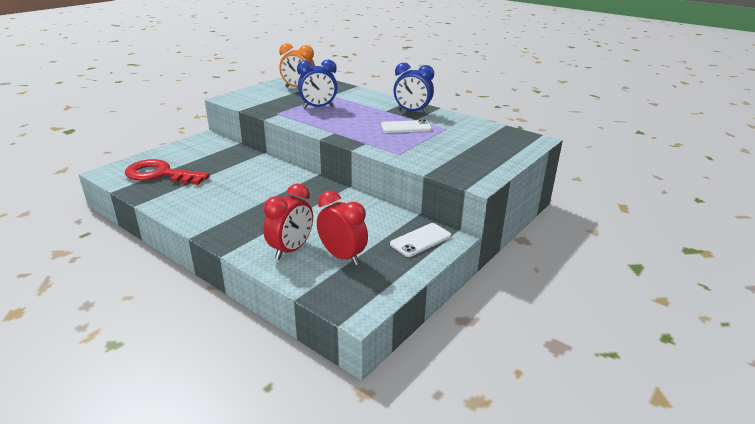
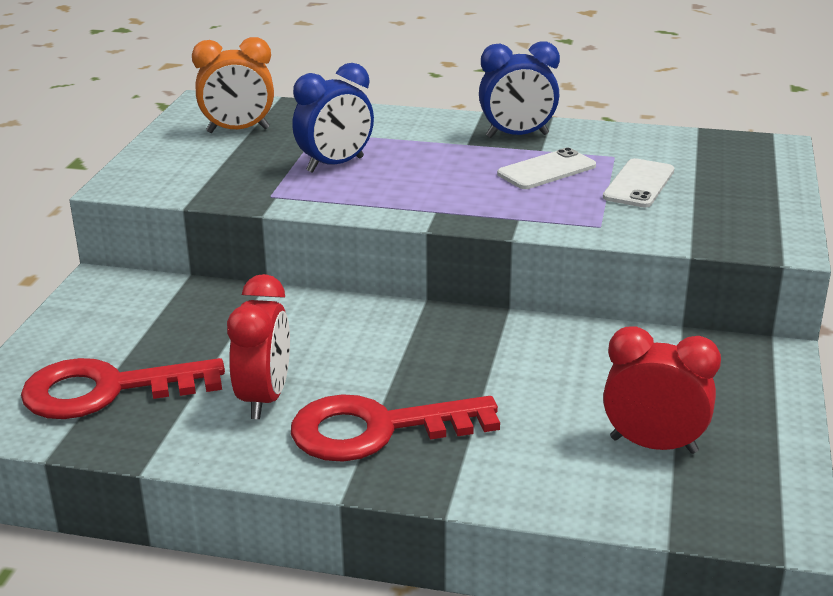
camera: 25 degrees left, 0 degrees up
(236, 216) = (377, 430): none -> red key
(291, 250) = (555, 462): red clock -> red clock (264, 398)
(420, 240) = (738, 375): white phone -> white phone (638, 184)

